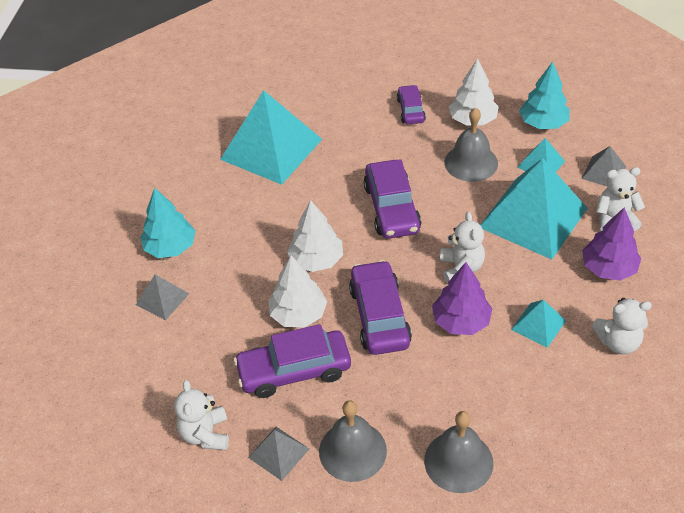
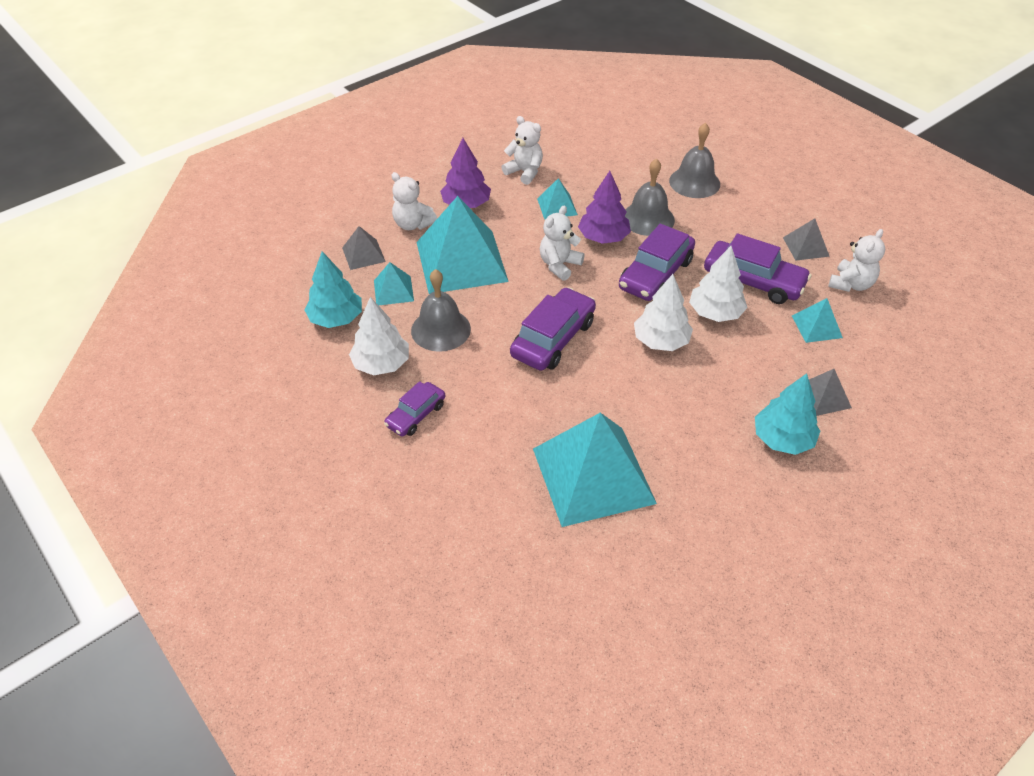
camera: 140 degrees left, 0 degrees up
(207, 361) = (816, 326): none -> turquoise pyramid
(352, 451) = (755, 221): grey bell -> grey bell (648, 218)

